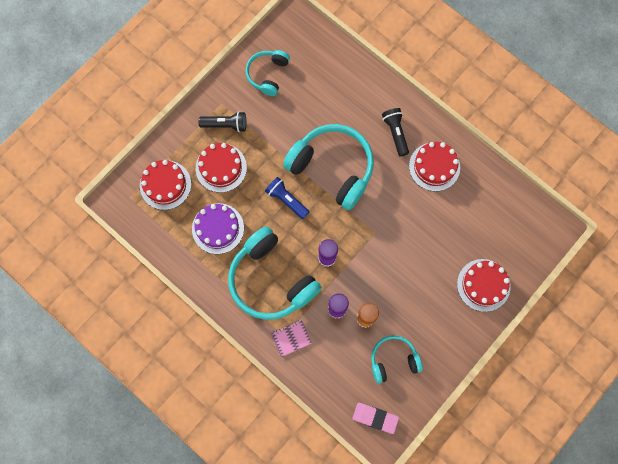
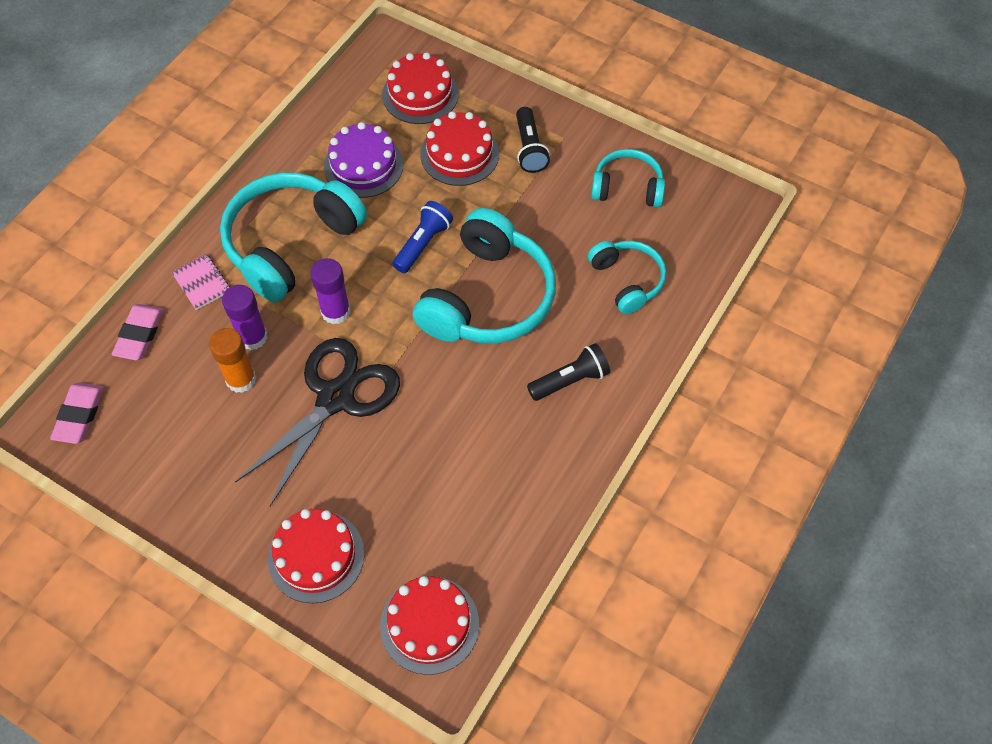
camera: 80 degrees right, 15 degrees down
(323, 379) = (139, 334): none -> pink eraser
(386, 264) = (335, 398): none -> black scissors
(393, 360) = (174, 429): turquoise headphones -> turquoise headphones (627, 280)
(434, 166) = (522, 449): red cake -> red cake (429, 624)

